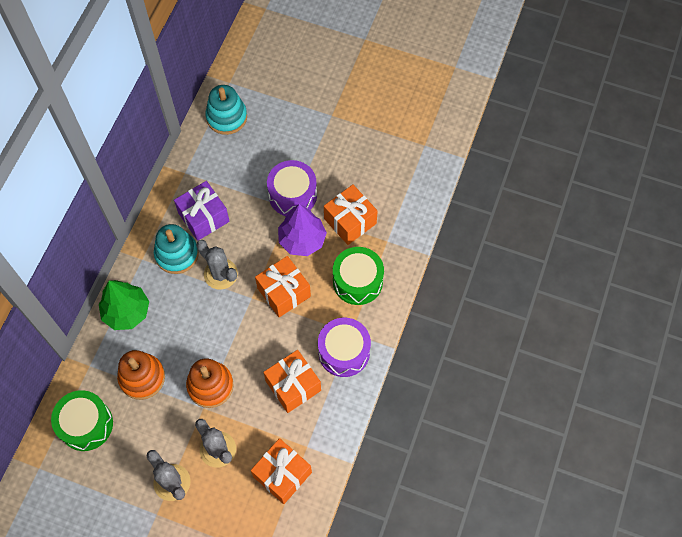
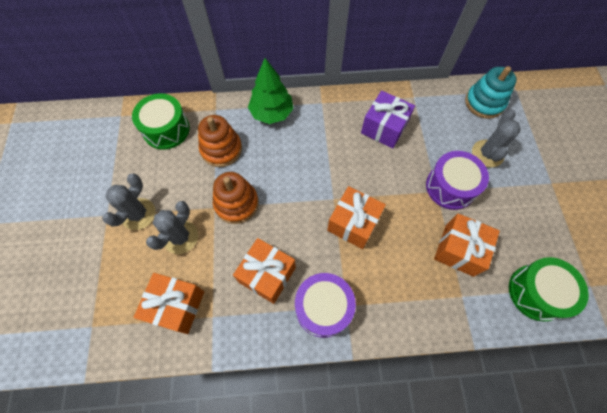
camera: 65 degrees right, 0 degrees up
(177, 254) = (340, 124): turquoise stacking toy -> none
(220, 274) = (341, 164): grey cactus -> grey cactus (487, 153)
(302, 240) = (413, 215): purple tree -> none
(357, 281) = (402, 287): green drum -> green drum (536, 292)

